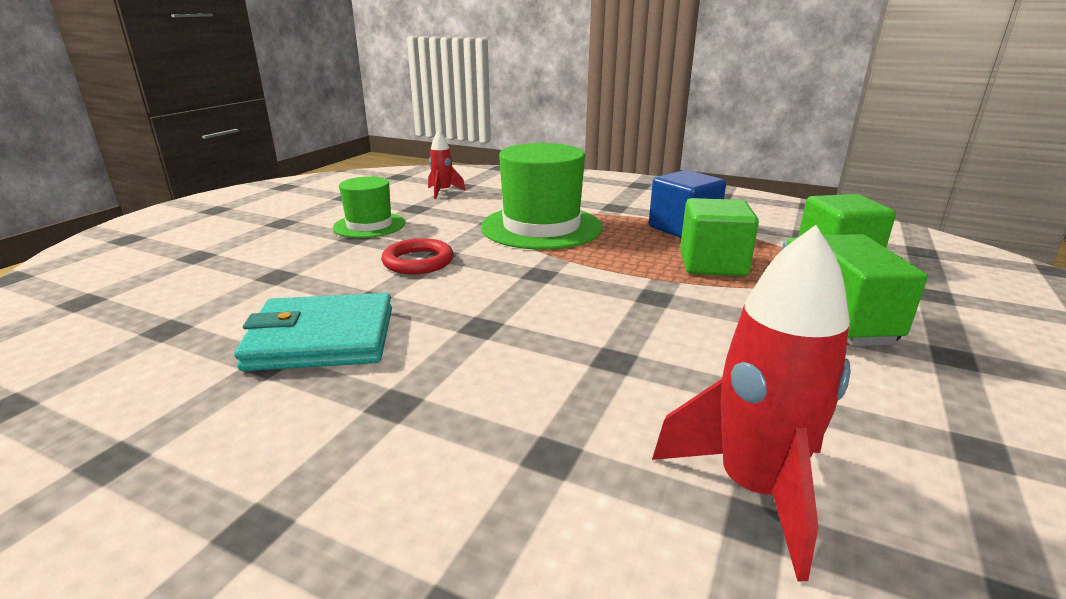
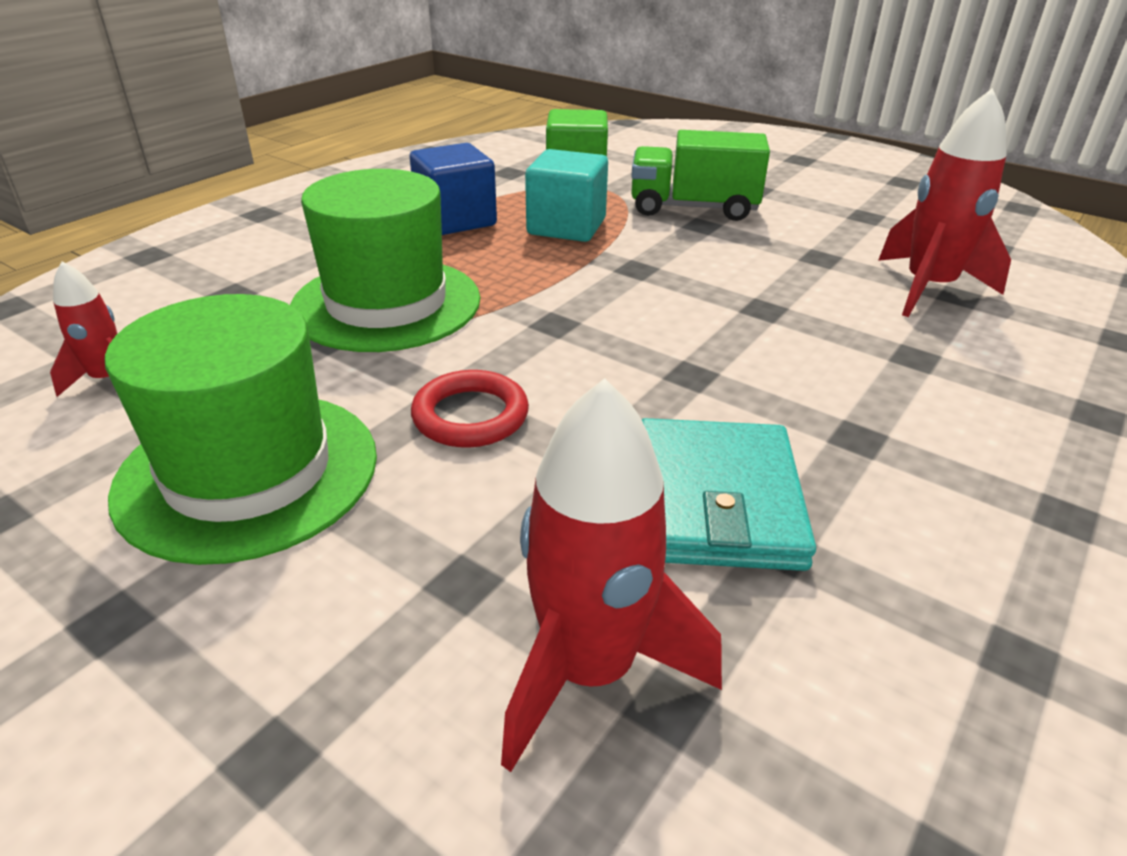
camera: 80 degrees left, 10 degrees up
(200, 308) = (590, 670): none -> red rocket
(369, 225) = (248, 472): green hat -> green hat, size x1.70
(712, 264) = (566, 227): green cube -> turquoise cube

